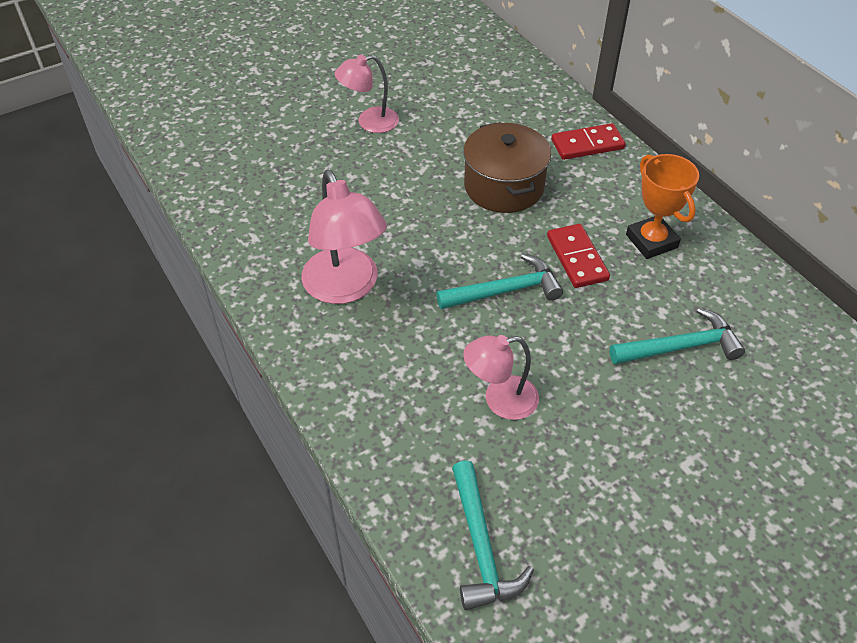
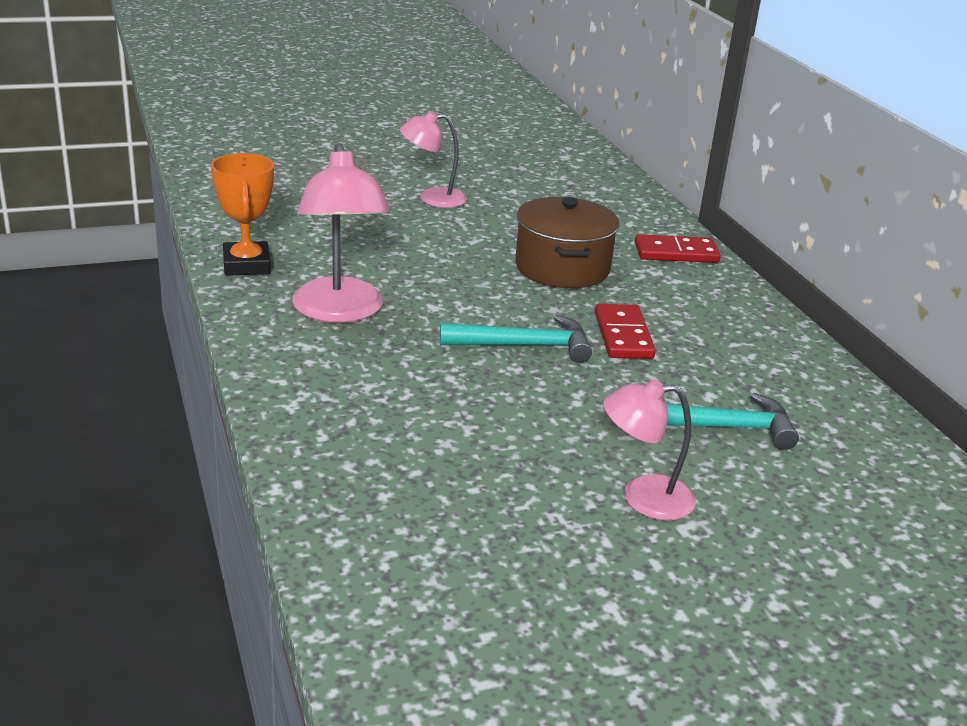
camera: 10 degrees right, 20 degrees down
(481, 546) = (390, 545): turquoise hammer -> none
(500, 400) = (475, 429): pink lamp -> pink lamp (643, 498)
(651, 241) = (721, 338): orange trophy -> orange trophy (246, 265)

